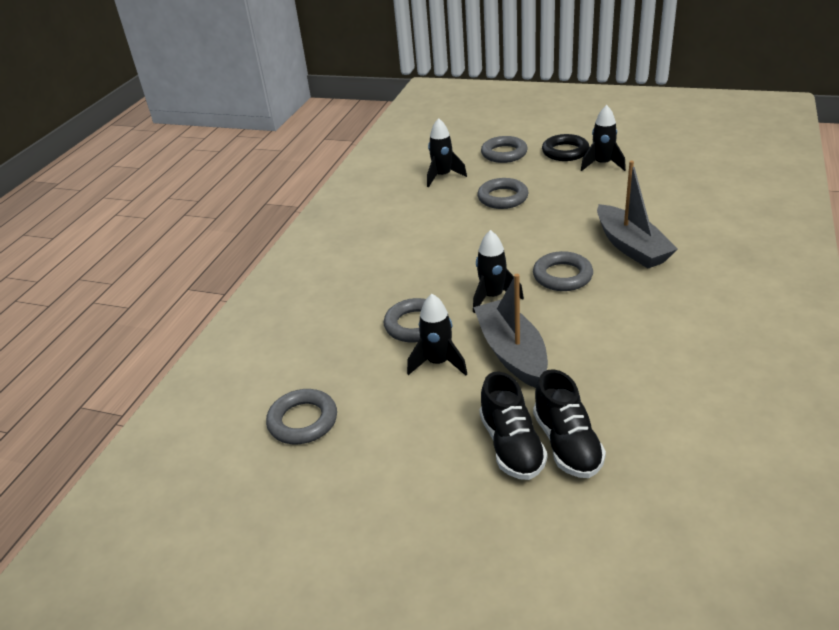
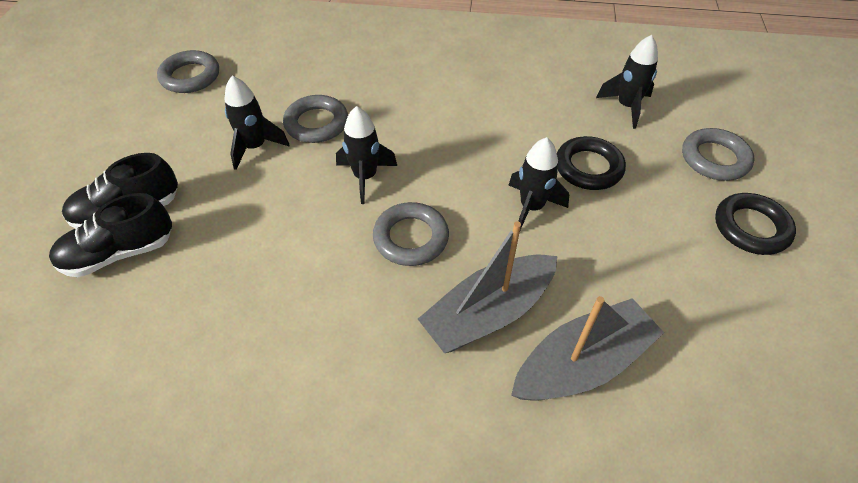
camera: 75 degrees right, 15 degrees up
(502, 198) = (588, 167): grey ring -> black ring
(512, 352) = (265, 201): grey boat -> grey boat (582, 364)
(602, 164) = (727, 276): black rocket -> black rocket (531, 207)

